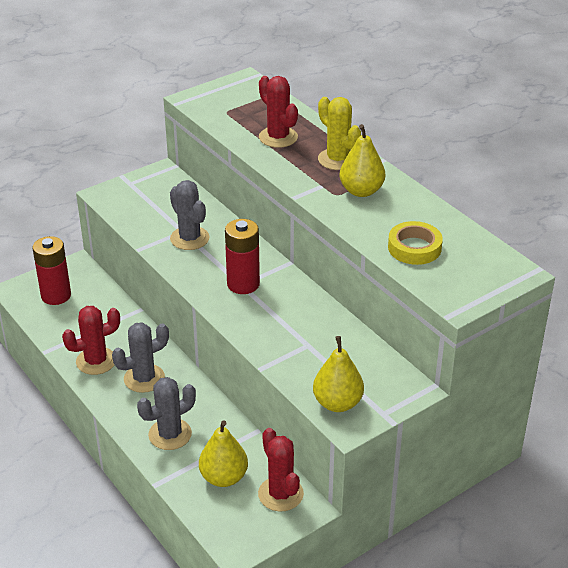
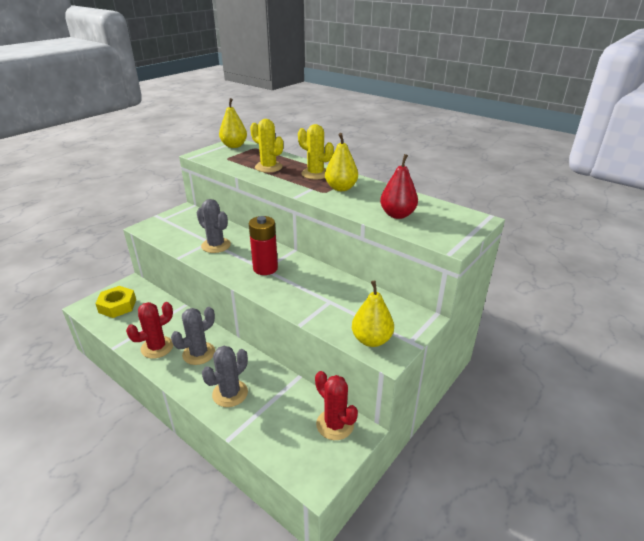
camera: 15 degrees left, 5 degrees down
(56, 295) = (117, 306): red battery -> yellow nut
(223, 477) = (284, 420): yellow pear -> yellow pear (234, 146)
(278, 137) = (268, 167): red cactus -> yellow cactus
(414, 248) = (397, 215): yellow tape -> red pear

